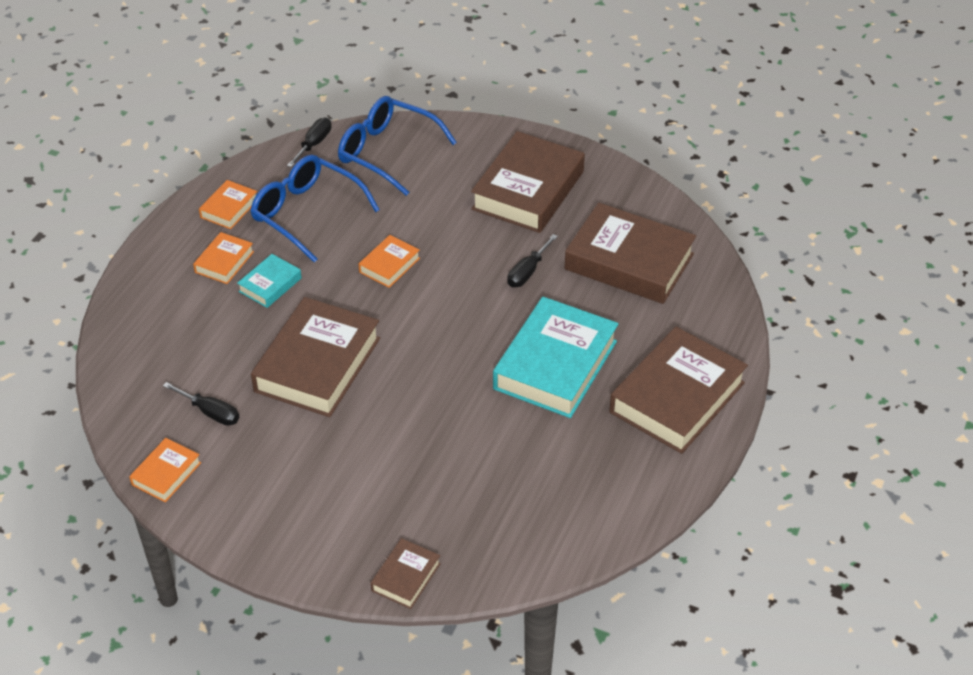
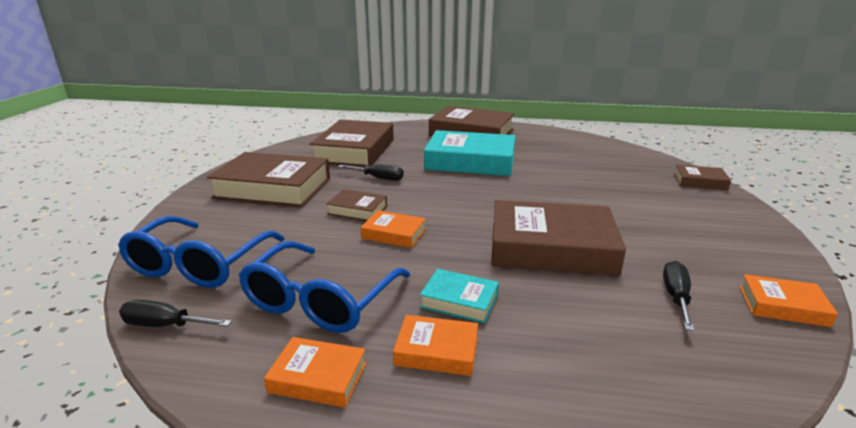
camera: 105 degrees left, 20 degrees down
(449, 247) = (357, 210): none -> brown book

